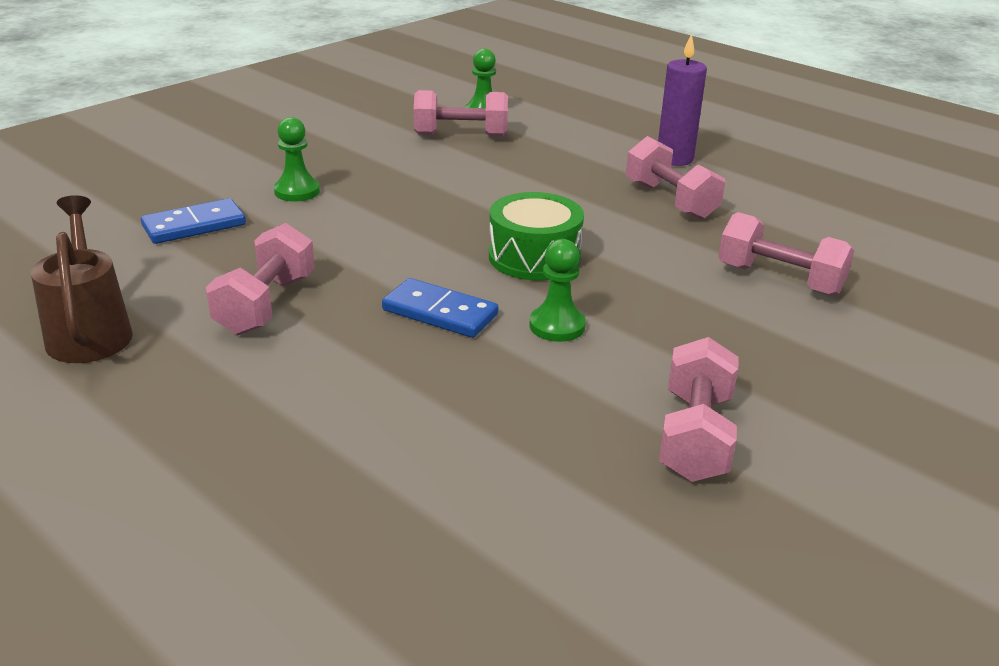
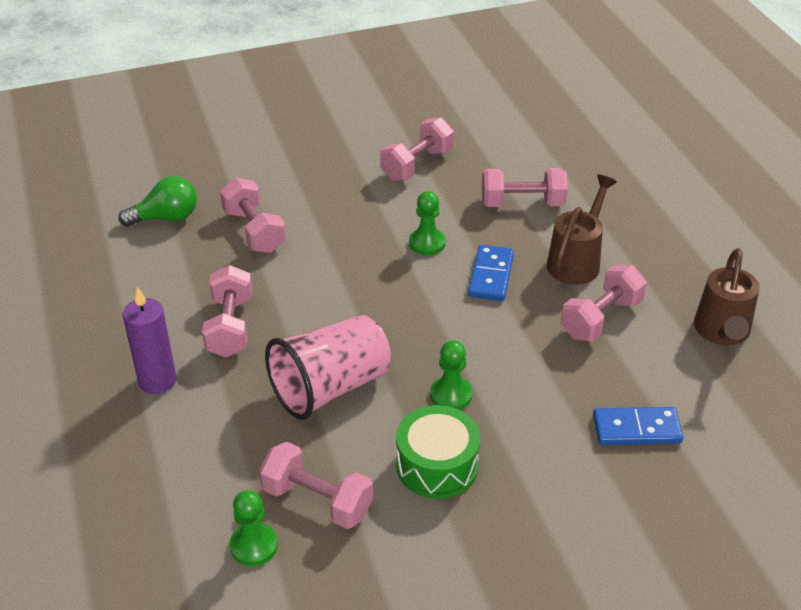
camera: 150 degrees left, 10 degrees up
(297, 191) = (533, 451): green pawn -> green pawn (451, 395)
(329, 362) = (577, 261): none -> brown watering can
(440, 312) = (490, 275): blue domino -> blue domino turned 45 degrees clockwise
(465, 424) = (522, 203): none -> pink dumbbell
(522, 187) = (330, 387): none -> pink cup
(534, 257) = (392, 302): green drum -> green drum (437, 465)
(894, 265) = (166, 218): none -> green light bulb

